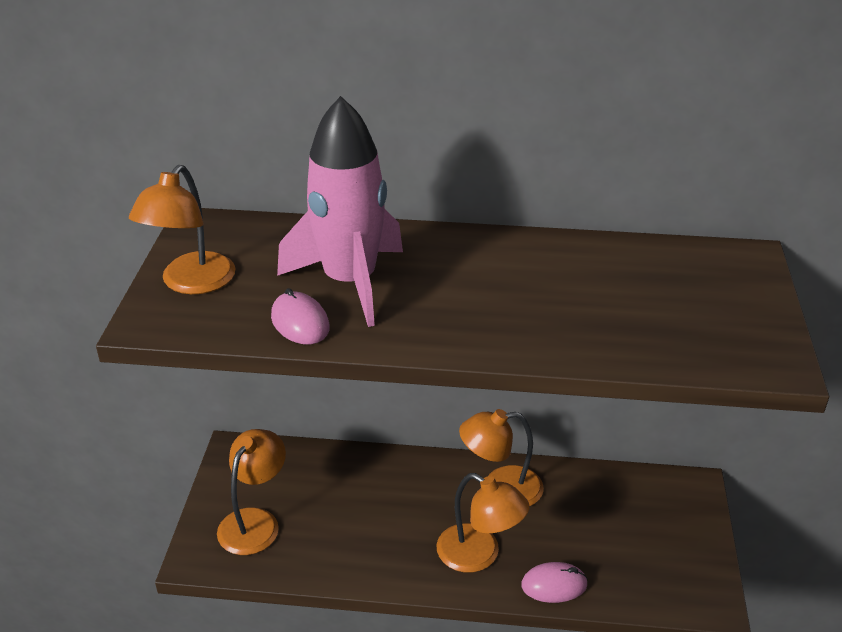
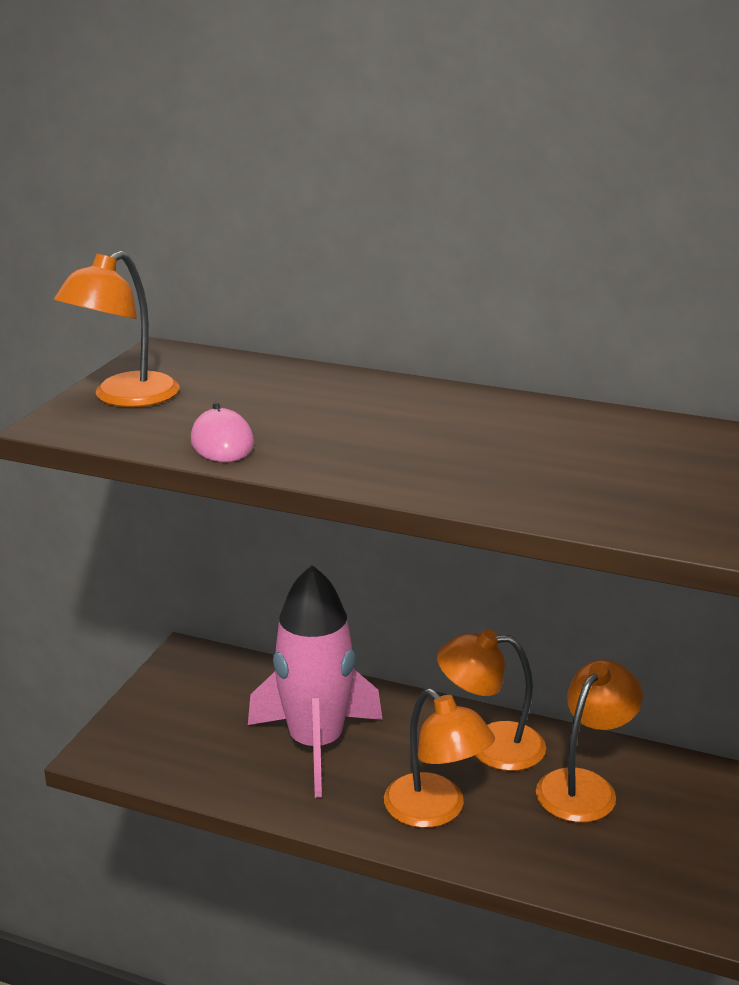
camera: 15 degrees right, 10 degrees down
(255, 521) = (181, 728): orange lamp -> orange lamp (584, 786)
(350, 282) = (299, 416): pink rocket -> pink rocket (316, 744)
(554, 585) = (519, 861): pink mouse -> none

